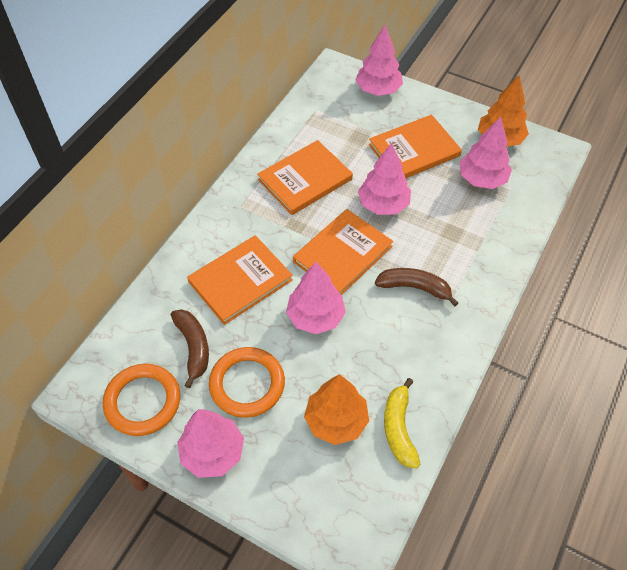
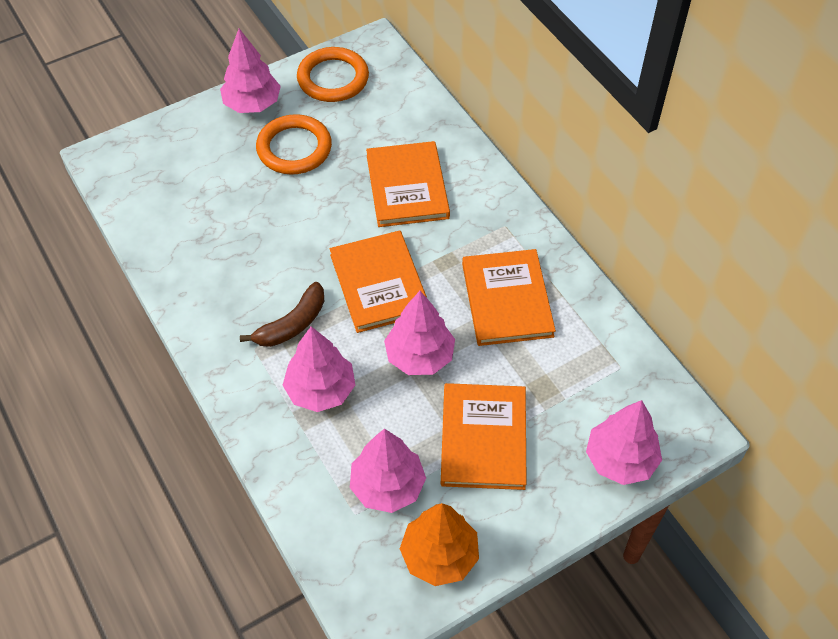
camera: 120 degrees right, 0 degrees up
(193, 347) = (359, 127): brown banana -> none
(315, 317) = (323, 226): pink tree -> pink tree (320, 390)
(336, 421) = (210, 192): orange tree -> none
(398, 428) = (166, 231): yellow banana -> none

